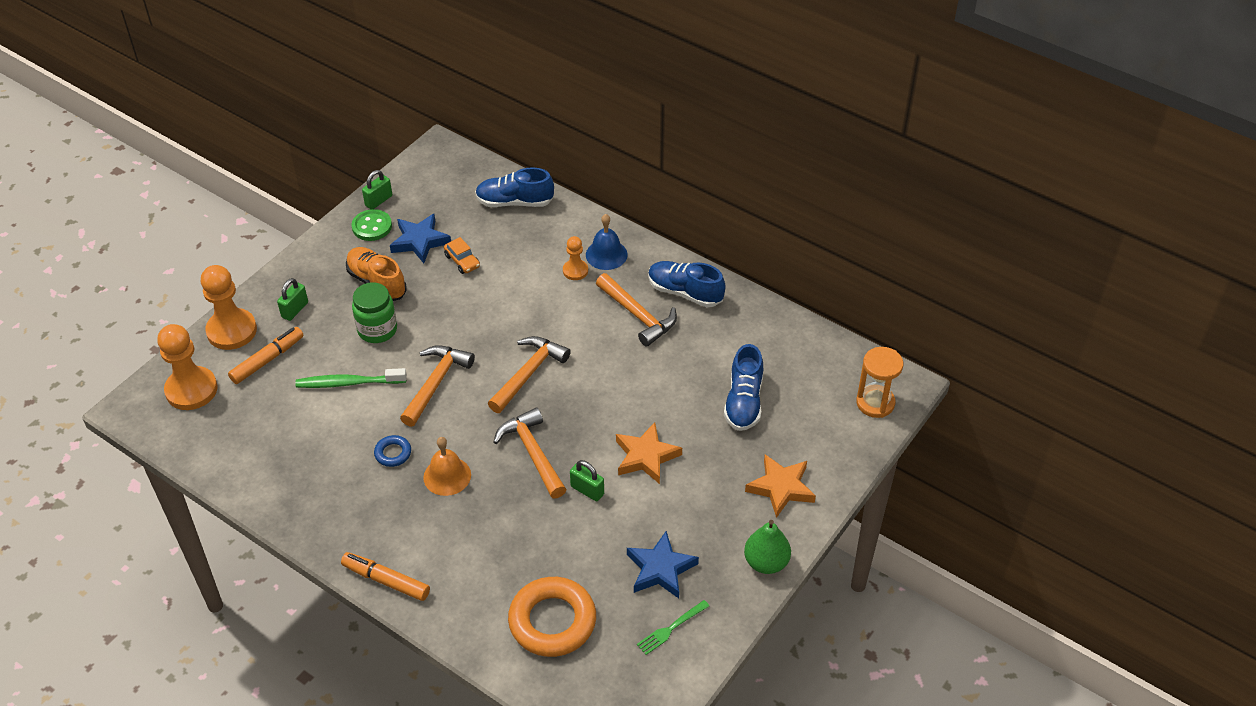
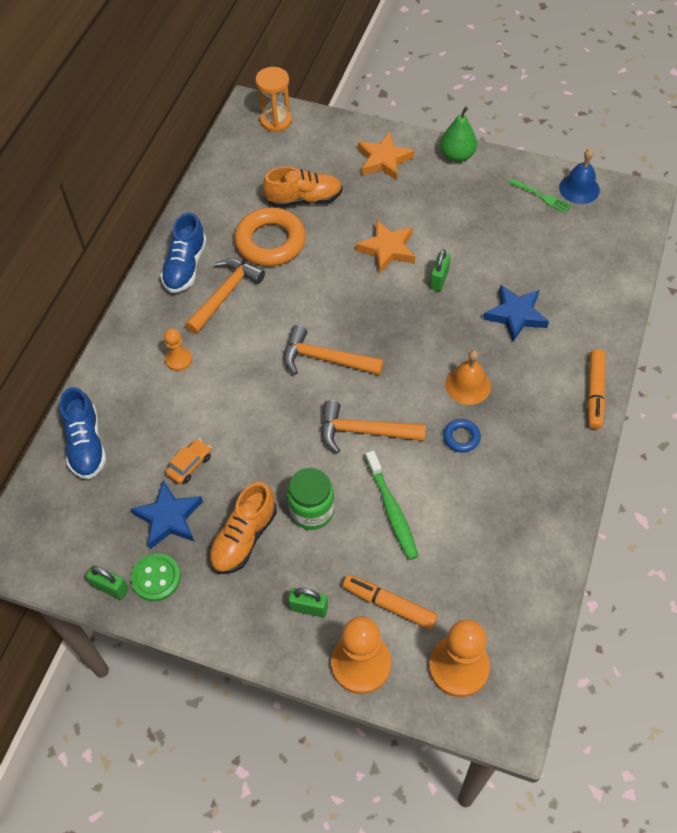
camera: 105 degrees left, 10 degrees up
(533, 453) = (416, 328): orange hammer -> none
(552, 621) = (573, 268): orange ring -> orange ring (270, 242)
(606, 254) = (149, 340): blue bell -> blue bell (579, 188)
(660, 569) = (493, 214): blue star -> blue star (516, 315)
(744, 402) = (304, 199): blue shoe -> orange shoe

